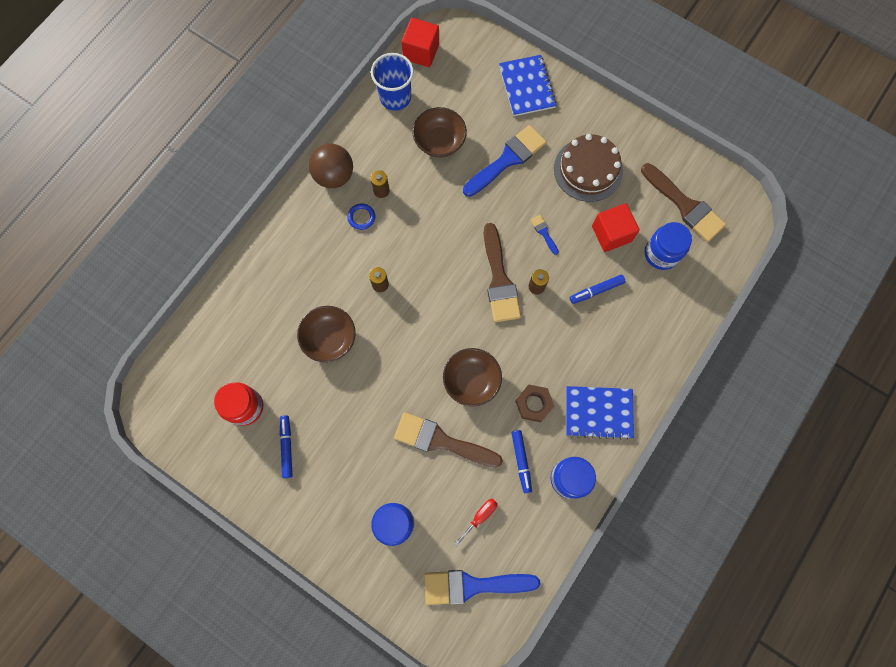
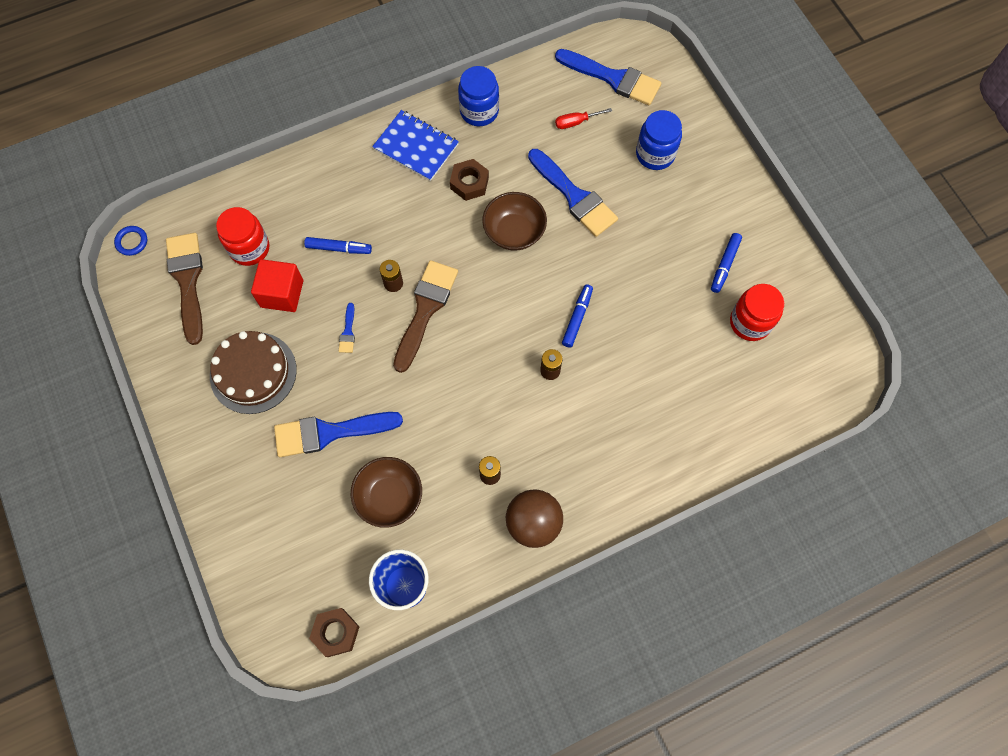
camera: 150 degrees left, 5 degrees down
(330, 339) = (632, 343): brown bowl -> none
(361, 217) = (529, 455): blue ring -> blue ring (132, 242)
(421, 52) = (336, 633): red cube -> brown nut
(441, 441) = (574, 196): brown brush -> blue brush
(521, 461) = (512, 144): blue marker -> blue marker (577, 318)
(526, 87) = (245, 509): blue notebook -> none
(661, 254) = (249, 248): blue jar -> red jar

